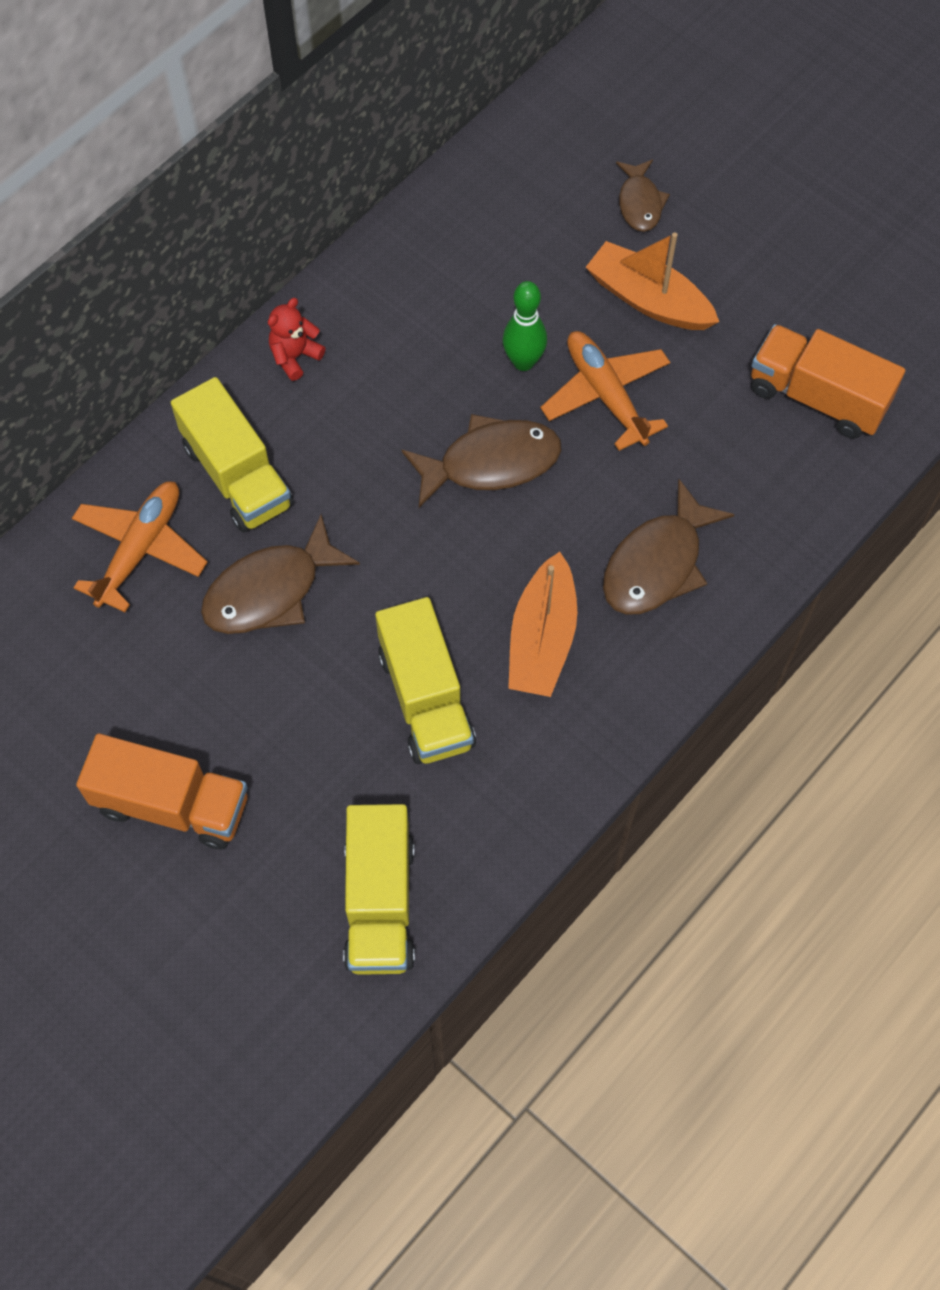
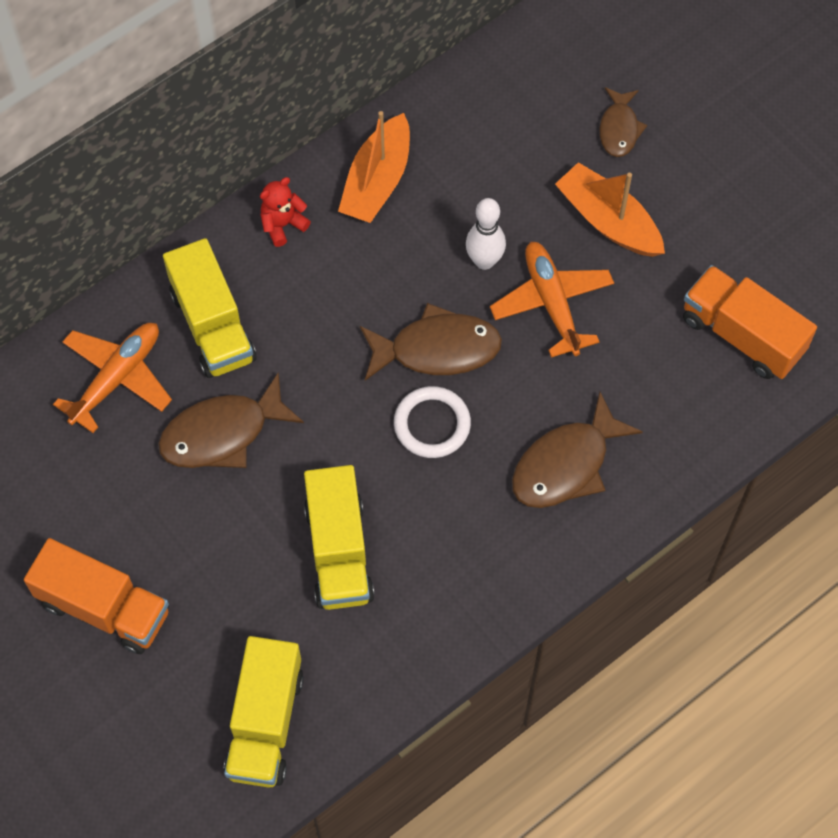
camera: 10 degrees right, 0 degrees up
(501, 544) = (432, 424): none -> white ring
(523, 362) = (484, 261): green bowling pin -> white bowling pin
(542, 639) = (450, 515): orange boat -> orange boat (377, 181)

